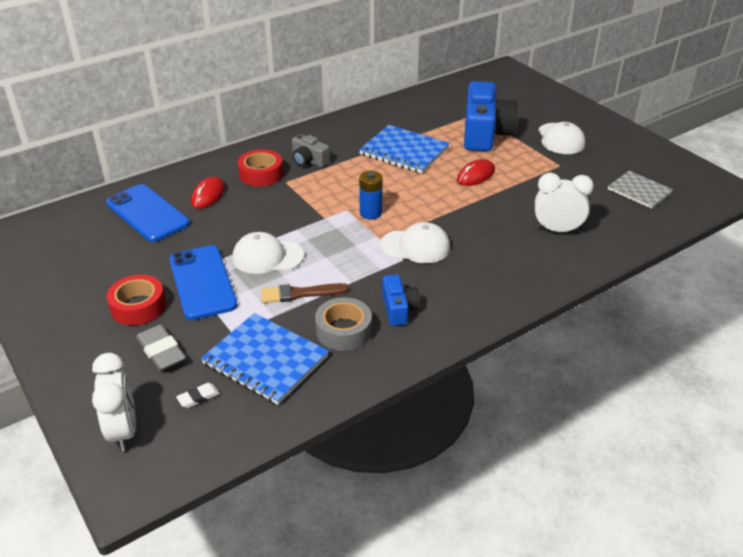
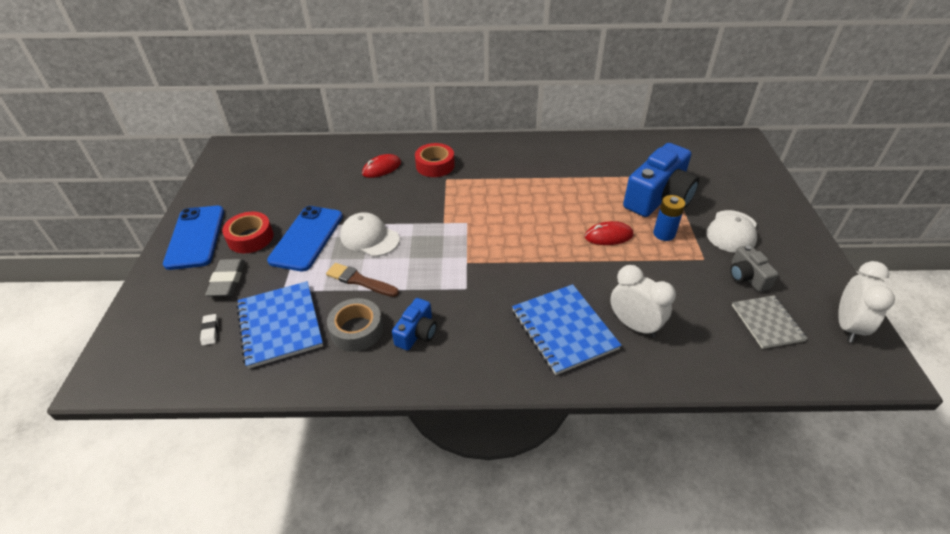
camera: 35 degrees right, 5 degrees up
(123, 431) = (145, 331): white clock -> white clock (847, 326)
(147, 213) = (329, 167): blue phone -> blue phone (195, 237)
(198, 397) = (210, 331): white eraser -> white eraser turned 75 degrees clockwise
(309, 160) = (482, 167): grey camera -> grey camera (747, 276)
(370, 213) = (483, 233): blue battery -> blue battery (664, 234)
(404, 151) = (567, 188): blue notebook -> blue notebook (563, 330)
(415, 246) = (488, 281): white cap -> none

